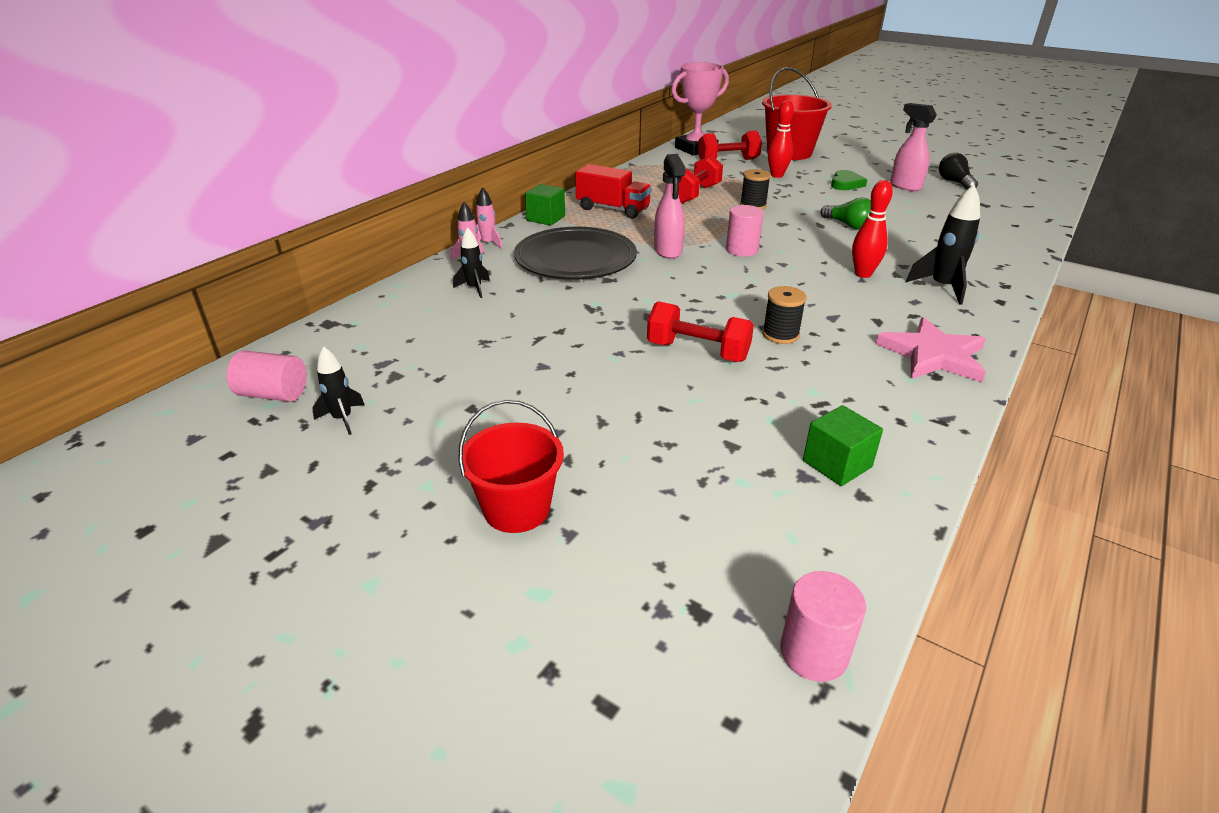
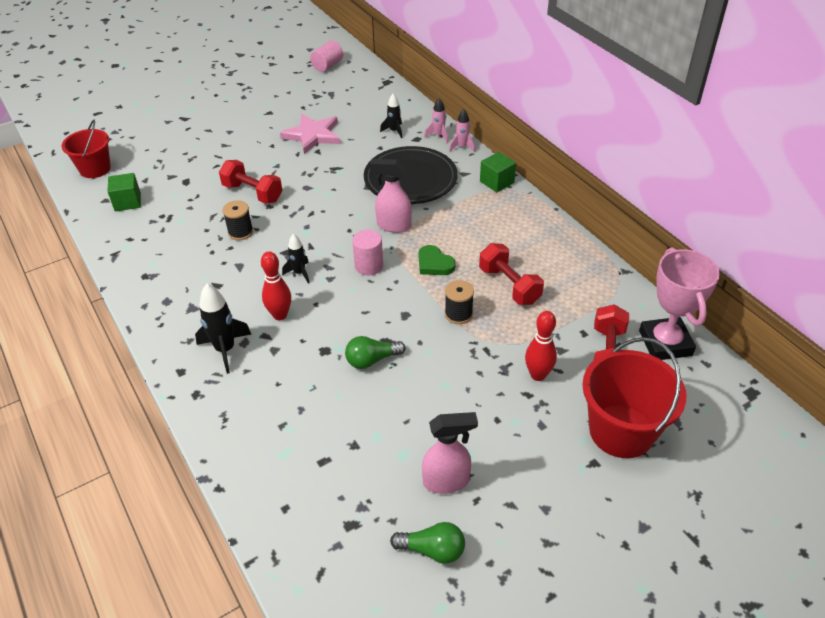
camera: 115 degrees right, 10 degrees up
(343, 419) = (291, 80): black rocket -> black rocket (299, 273)
(517, 509) = (192, 112): red bucket -> red bucket (95, 169)
(613, 209) = (497, 222): red truck -> none
(697, 351) = (253, 193): red dumbbell -> red dumbbell turned 75 degrees clockwise
(813, 653) = (64, 156): pink cylinder -> none
(846, 184) = (482, 425): green heart -> green heart (434, 264)
(932, 355) = (162, 287): pink star -> pink star (313, 135)
(954, 182) = (432, 550): black light bulb -> green light bulb

